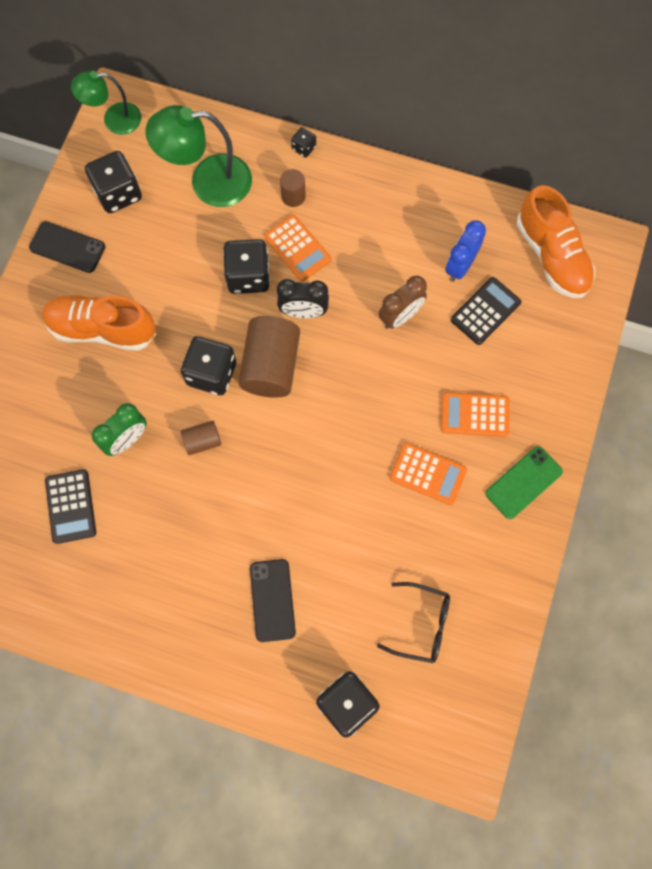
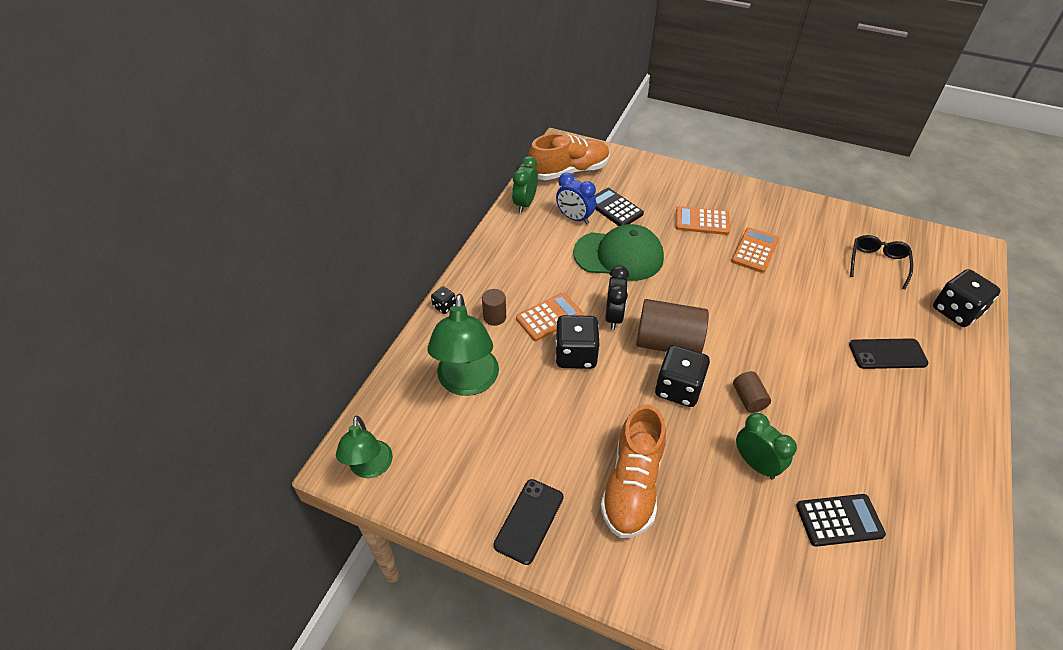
camera: 85 degrees left, 25 degrees down
(118, 193) = (467, 466): black dice -> none
(400, 316) = (619, 255): brown clock -> green cap
(474, 414) = (702, 221): orange calculator -> orange calculator turned 90 degrees clockwise
(479, 209) = (525, 204): none -> green clock
(523, 482) = (752, 202): green phone -> none

